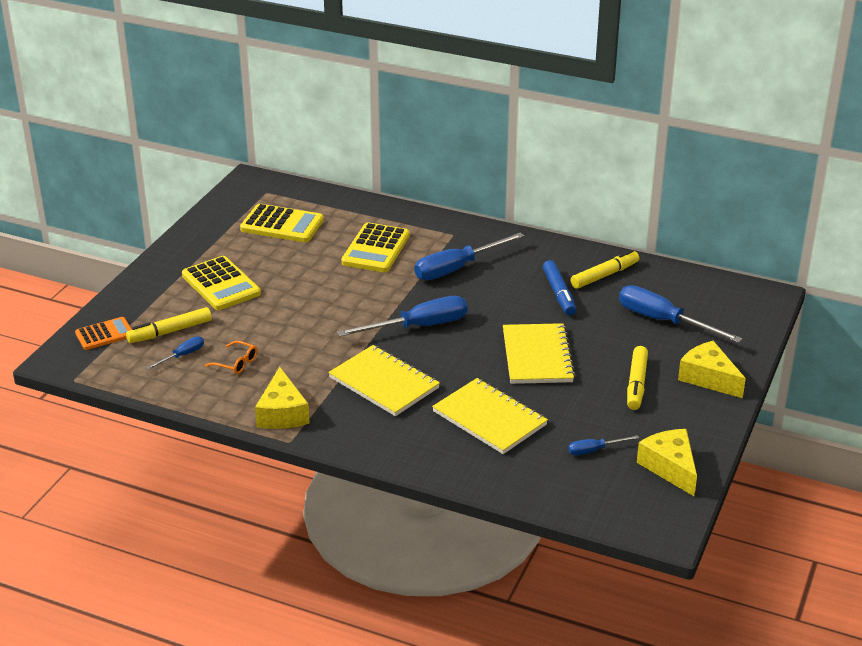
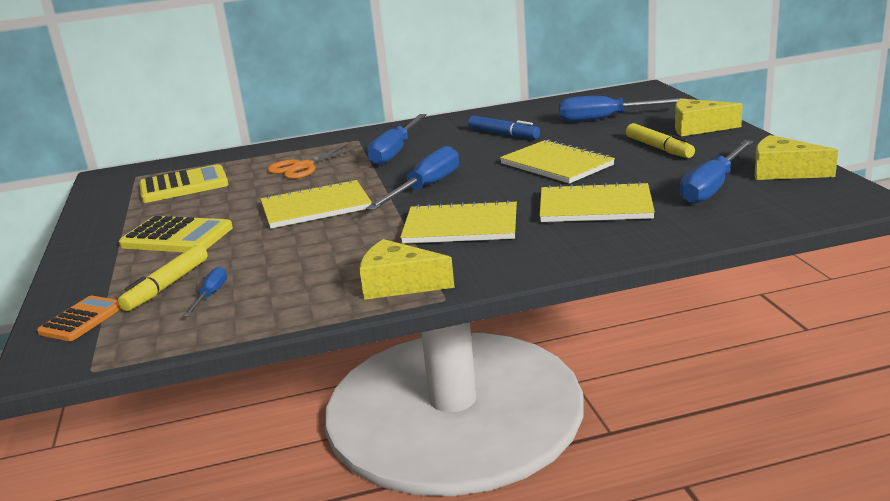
camera: 35 degrees left, 10 degrees down
(236, 363) = (284, 275): orange glasses -> none
(282, 413) = (399, 284): yellow cheese -> yellow cheese turned 150 degrees clockwise
(329, 304) = (316, 207): none -> yellow notebook
(376, 249) = (302, 167): yellow calculator -> orange scissors
(594, 450) = (712, 187): blue screwdriver -> blue screwdriver, size x2.04
(604, 275) = (517, 117): yellow marker -> none

